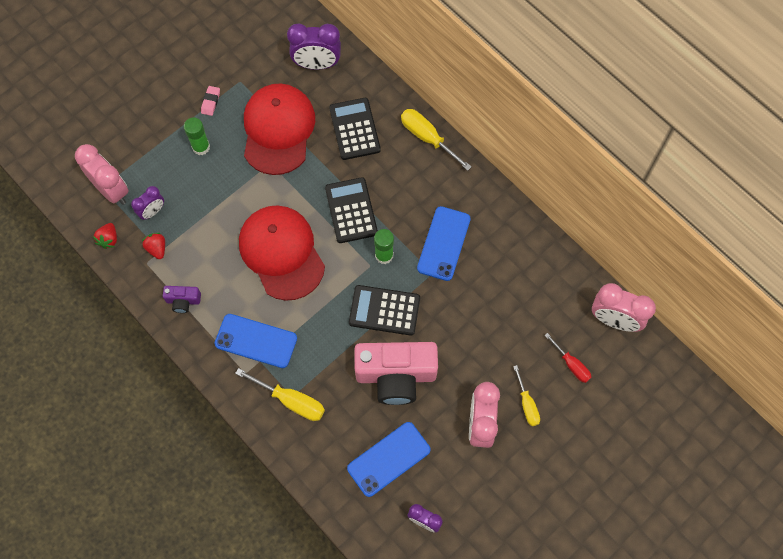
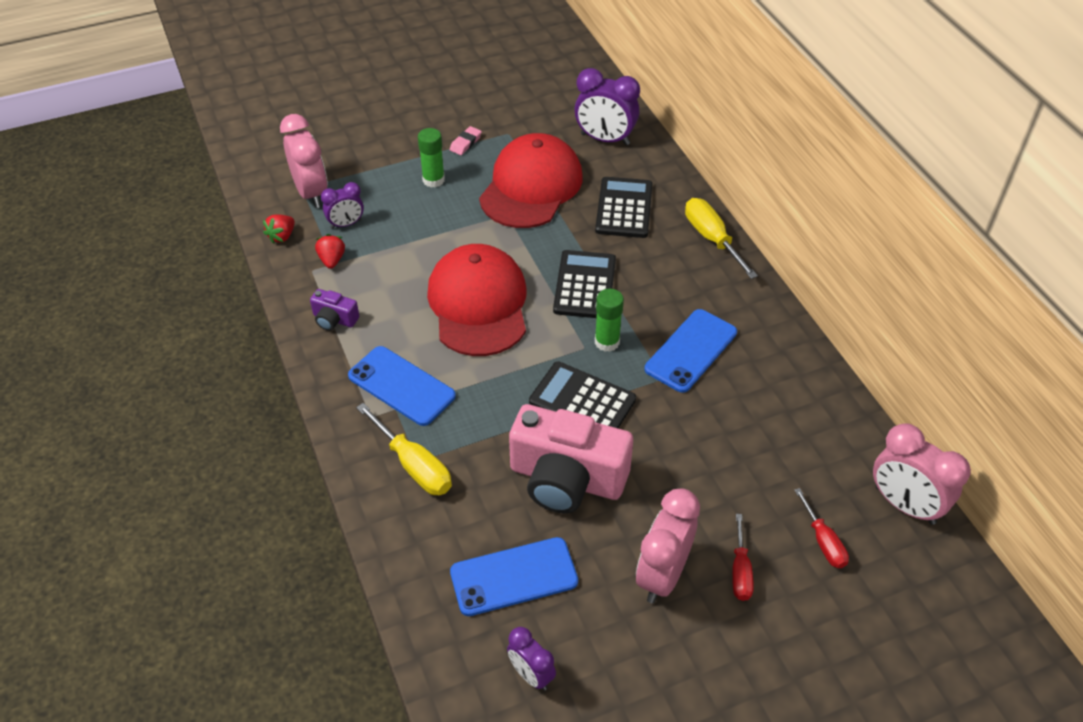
camera: 20 degrees right, 20 degrees down
(527, 404) = (740, 571): yellow screwdriver -> red screwdriver

